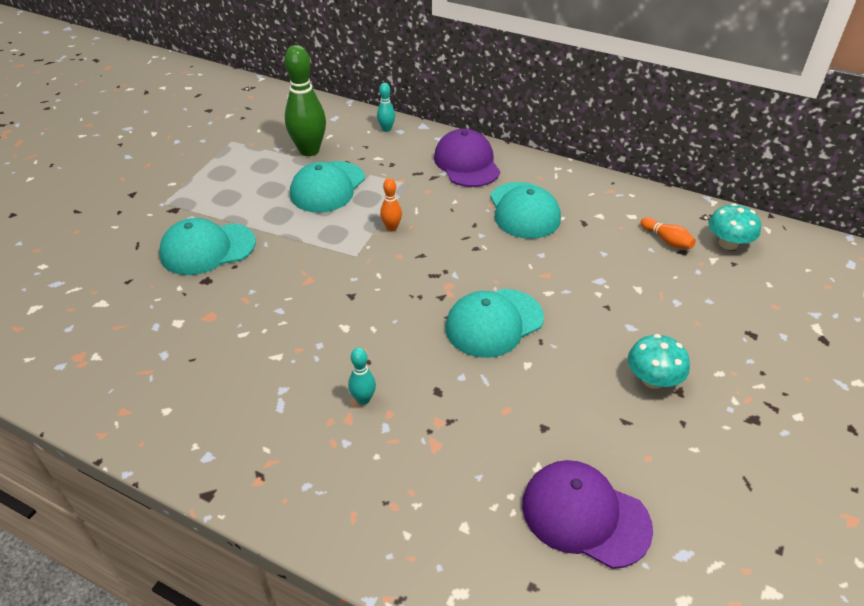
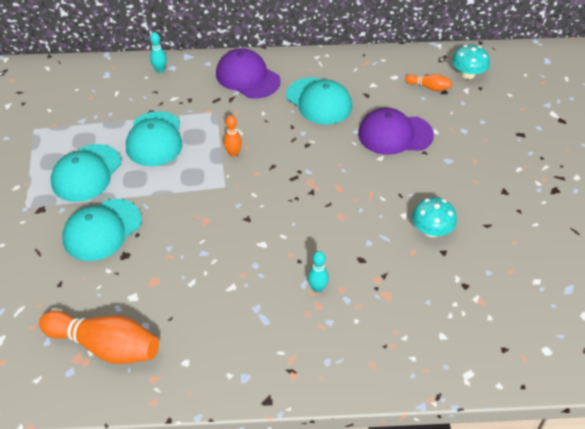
camera: 30 degrees left, 5 degrees up
(111, 357) = (105, 346): none -> orange bowling pin
(309, 150) = (111, 112): green bowling pin -> none
(494, 323) = (361, 195): turquoise cap -> turquoise cap (86, 173)
(585, 515) = (504, 294): purple cap -> purple cap (395, 134)
(652, 379) = (484, 190): turquoise mushroom -> turquoise mushroom (431, 230)

